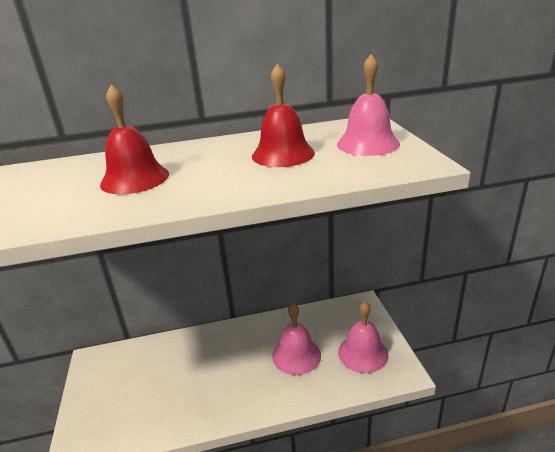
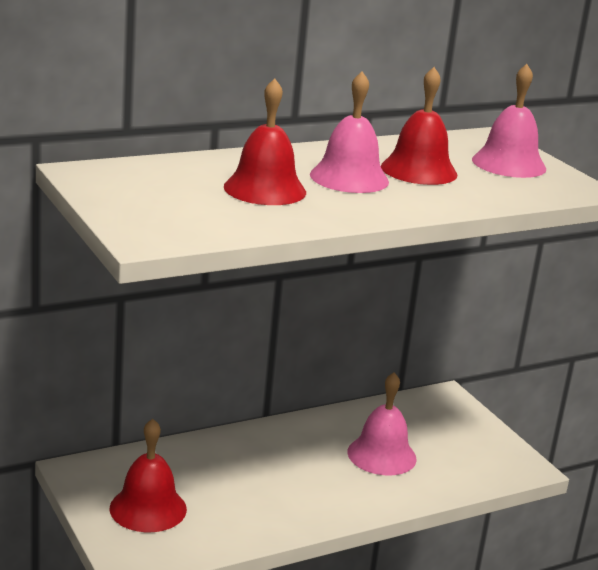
camera: 20 degrees left, 5 degrees down
(115, 396) = (148, 508): none -> red bell
(363, 353) = (469, 450): pink bell -> pink bell (349, 178)

